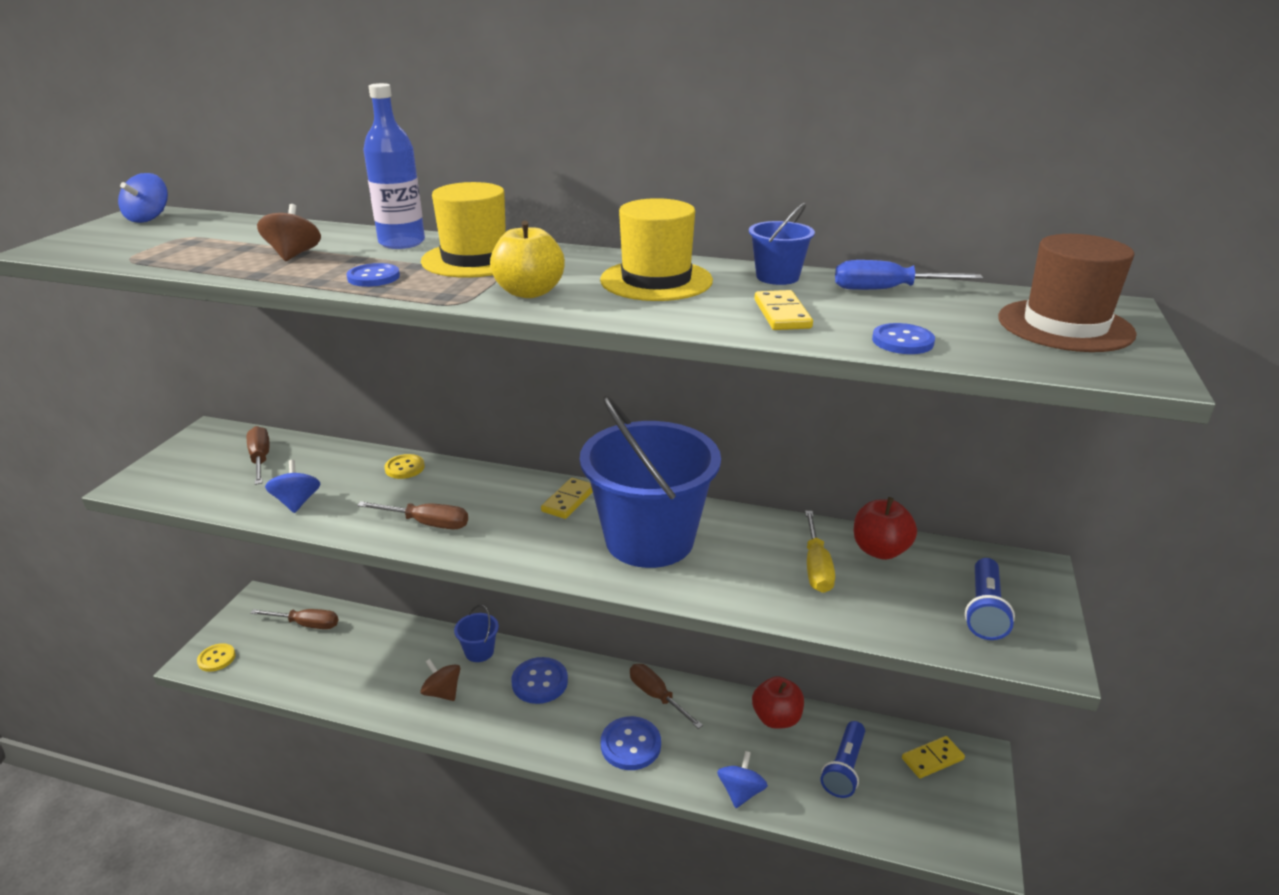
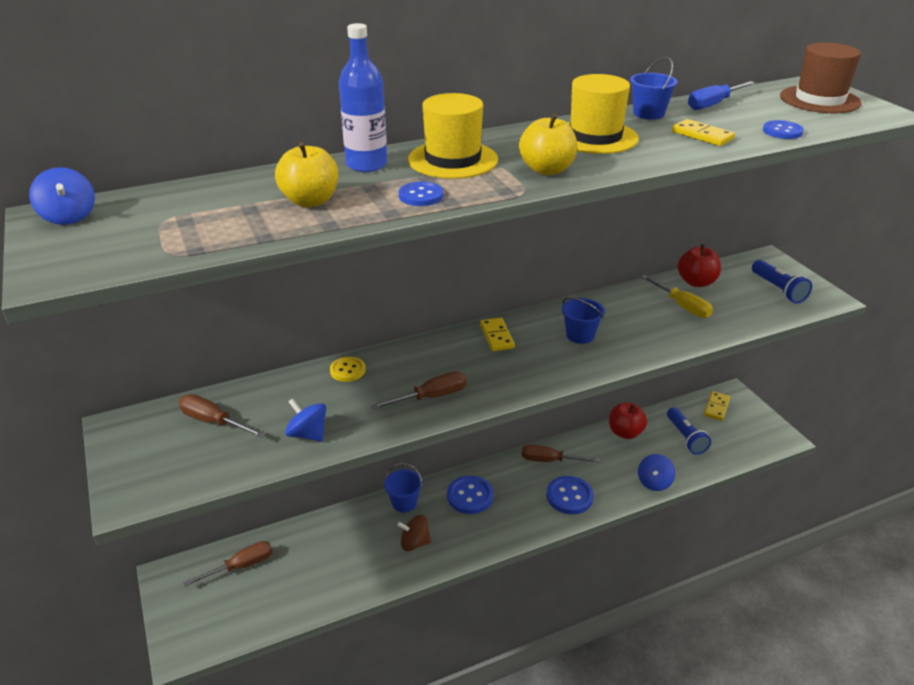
camera: 40 degrees left, 5 degrees up
(216, 658) = (197, 637): yellow button -> none
(294, 255) = (310, 201): brown spinning top -> yellow apple
(649, 539) = (580, 335): blue bucket -> blue bucket, size x0.41
(740, 792) = (654, 482): blue spinning top -> blue spinning top turned 135 degrees counterclockwise

